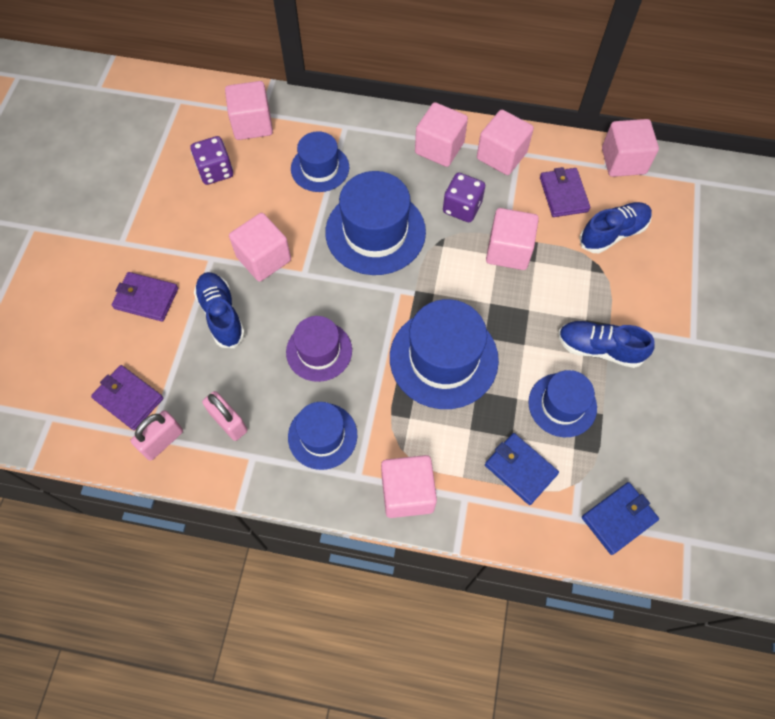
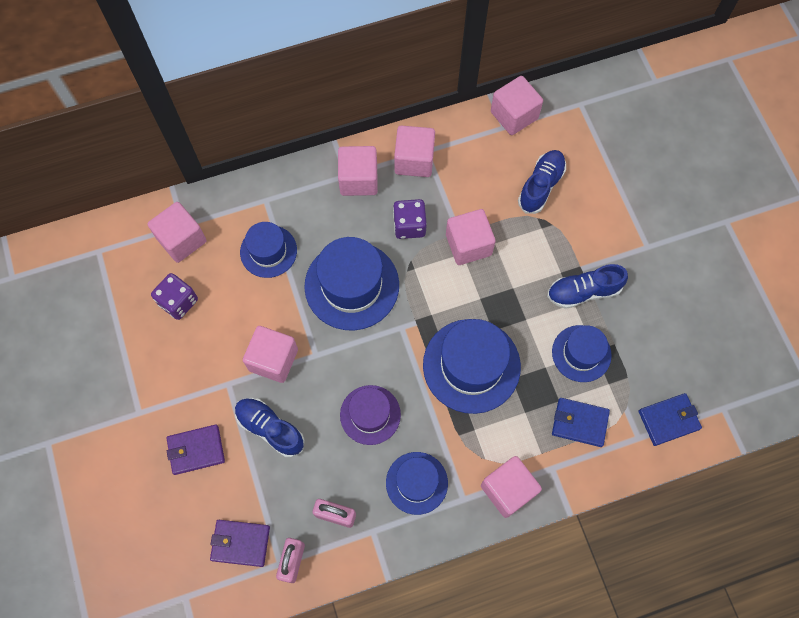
camera: 30 degrees left, 5 degrees up
(563, 194) = (483, 171): purple wallet -> none
(618, 518) = (668, 420): blue wallet -> blue wallet turned 45 degrees clockwise

